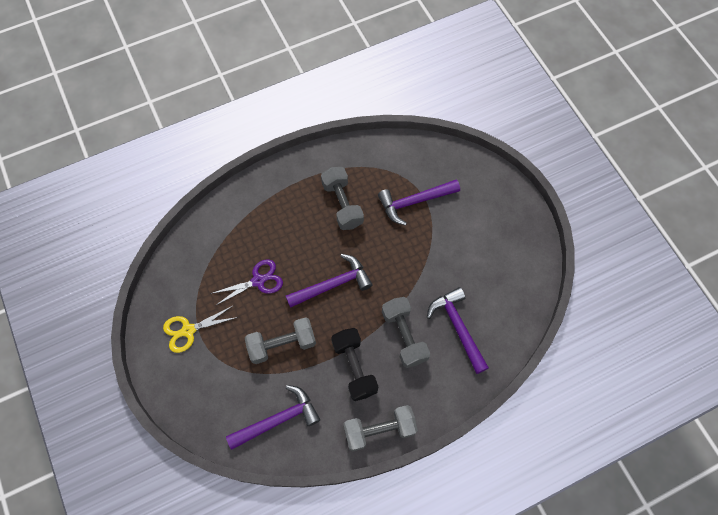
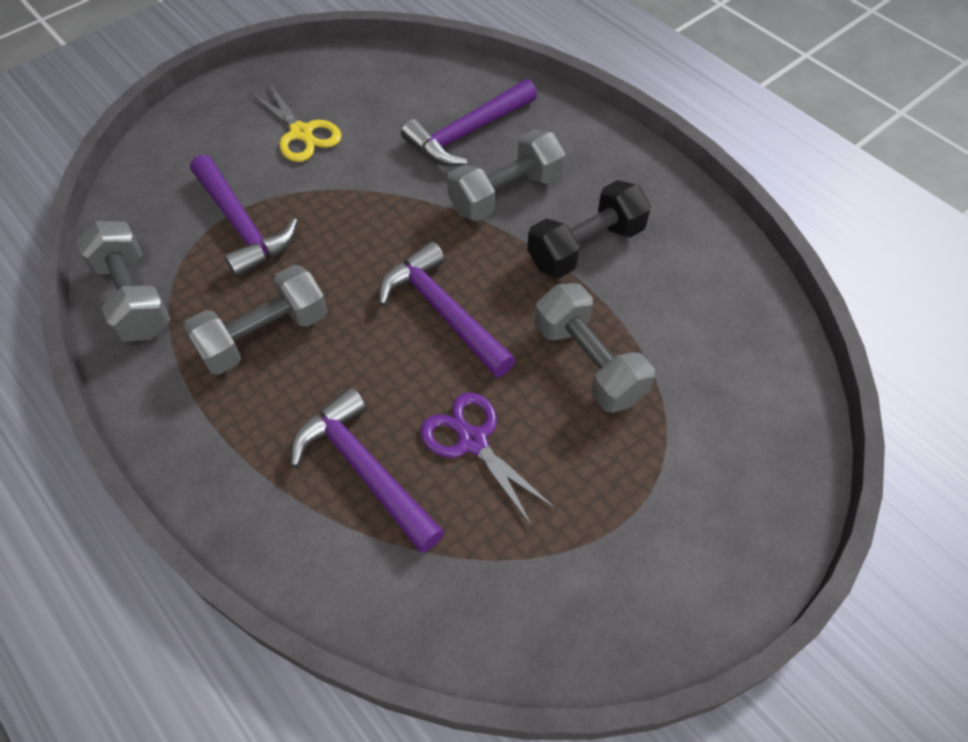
camera: 105 degrees left, 10 degrees down
(188, 330) = (627, 545): yellow scissors -> yellow scissors (301, 133)
(278, 419) = (724, 332): purple hammer -> purple hammer (364, 469)
(379, 430) = (671, 195): grey dumbbell -> grey dumbbell (133, 297)

